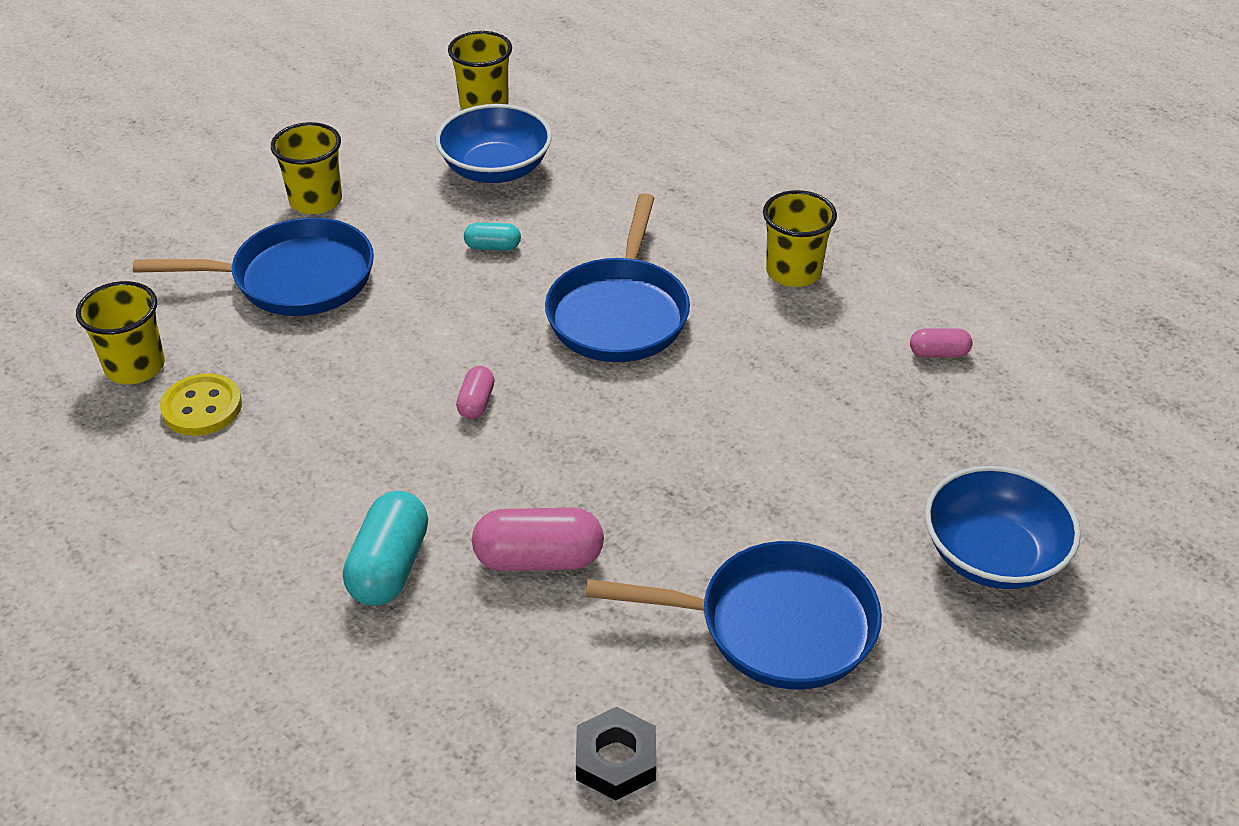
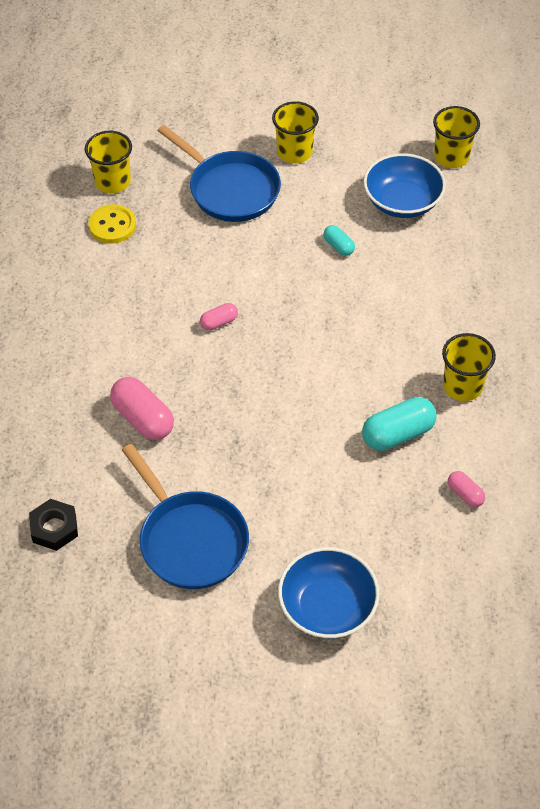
camera: 50 degrees right, 10 degrees up
(389, 567) = (85, 367): turquoise capsule -> turquoise capsule (398, 434)
(619, 313) = (345, 333): blue pan -> none

